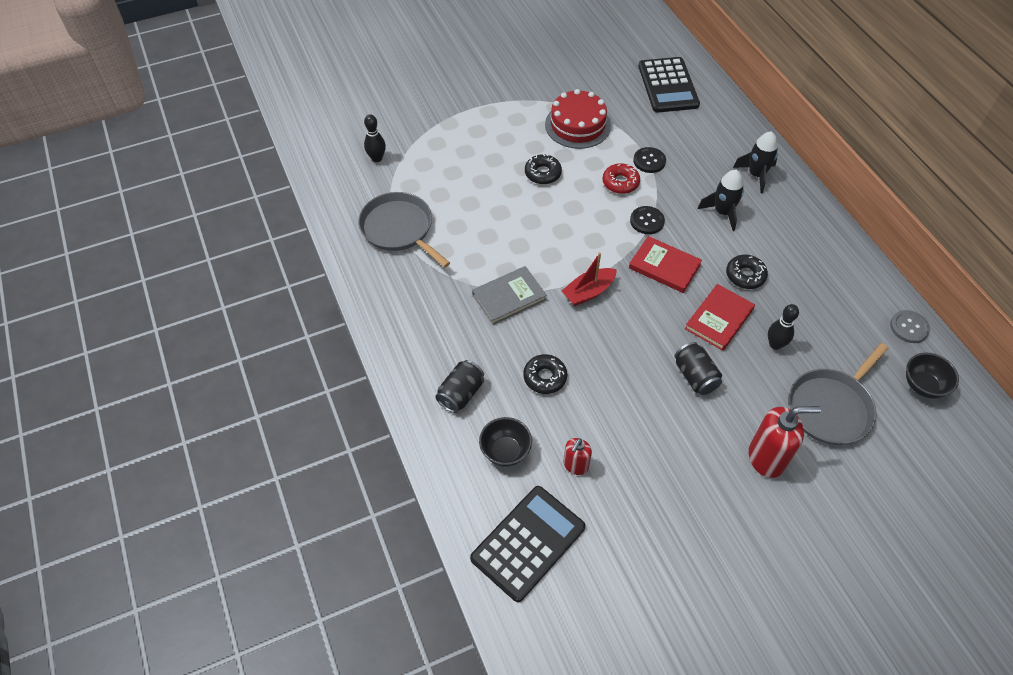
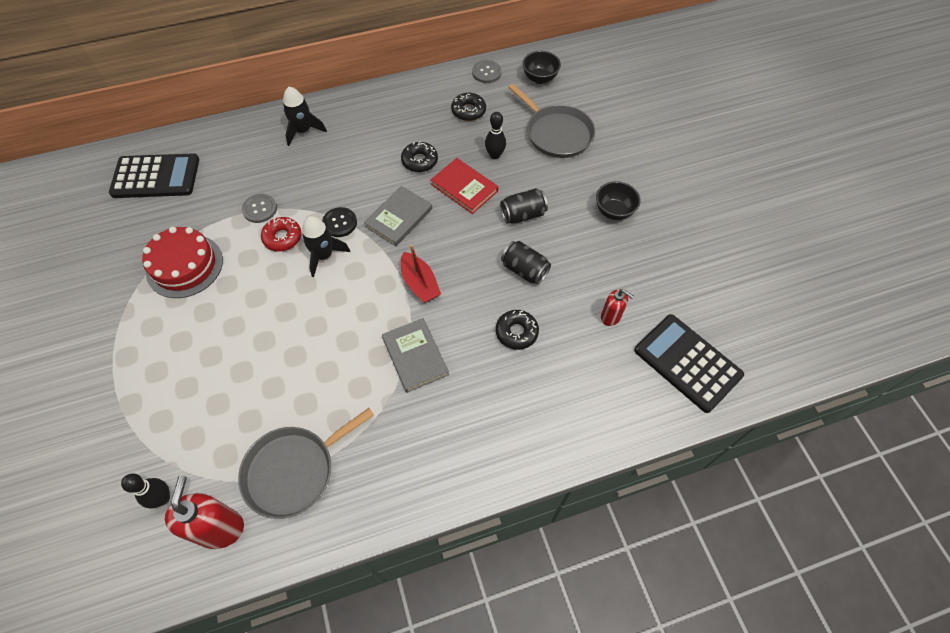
camera: 85 degrees left, 5 degrees up
(461, 393) = (531, 411): black can -> black can (524, 270)
(505, 451) = (597, 374): black bowl -> black bowl (614, 211)
(542, 173) = (248, 307): black donut -> black donut (468, 111)
(649, 161) = (260, 209): black button -> grey button
(664, 266) = (399, 218): red book -> grey book
(722, 212) = (343, 163): black rocket -> black rocket (324, 256)
(766, 458) = (601, 182): red soap dispenser -> red soap dispenser (220, 528)

